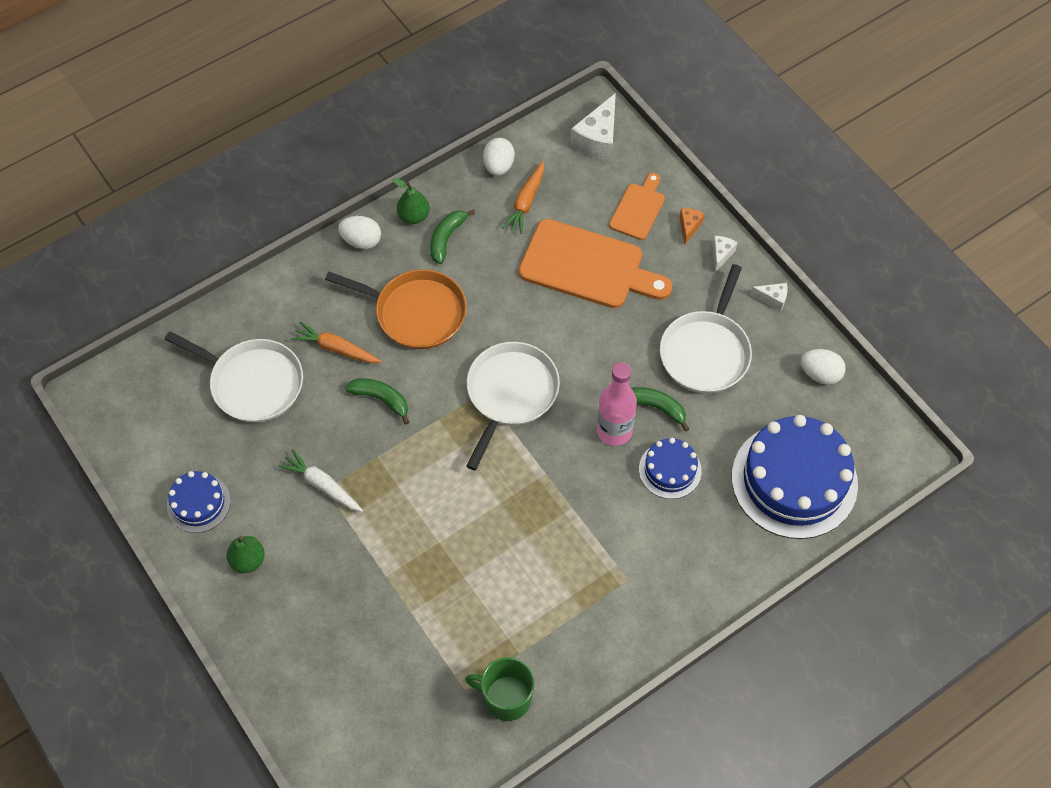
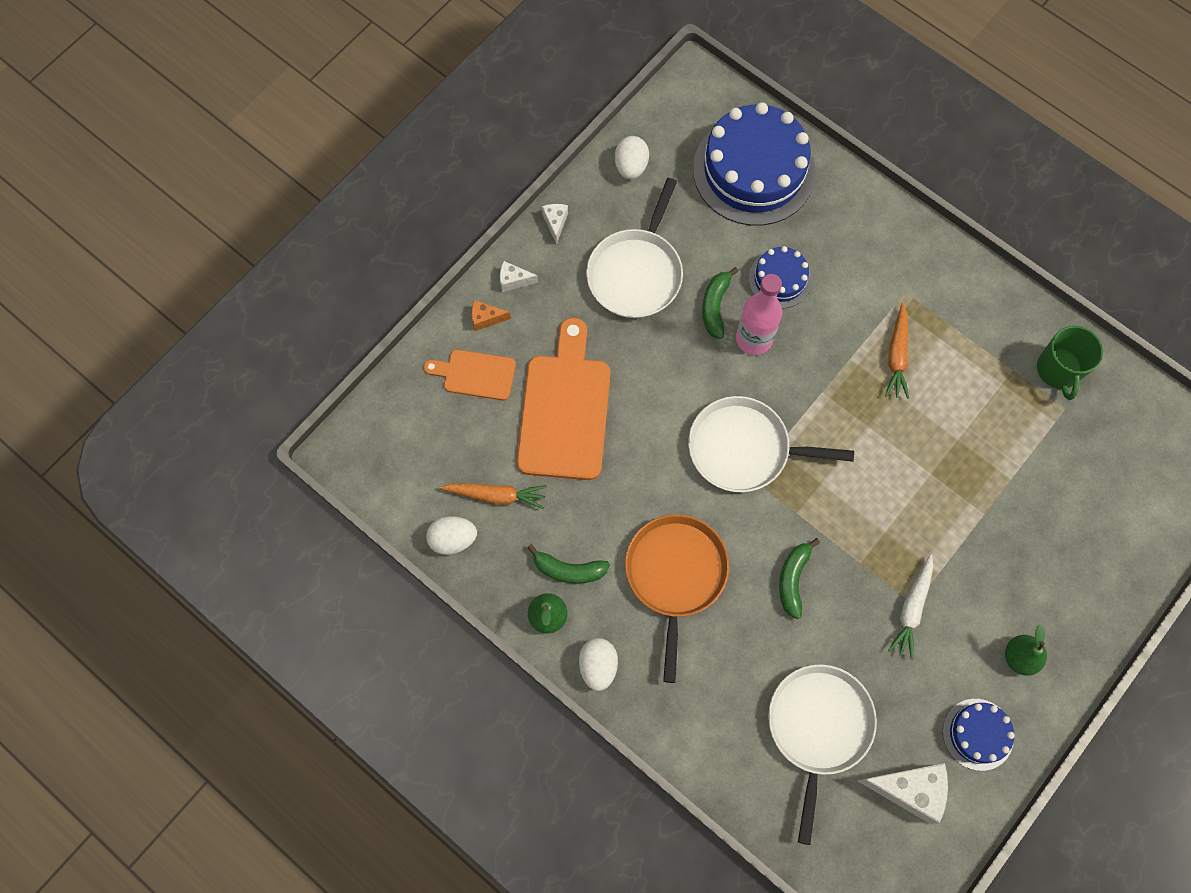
camera: 105 degrees left, 10 degrees up
(336, 349) = (747, 648): orange carrot -> orange carrot (897, 356)
(598, 140) = (389, 438): white cheese -> white cheese (909, 790)
(706, 351) = (636, 272): white pan -> white pan turned 105 degrees clockwise

